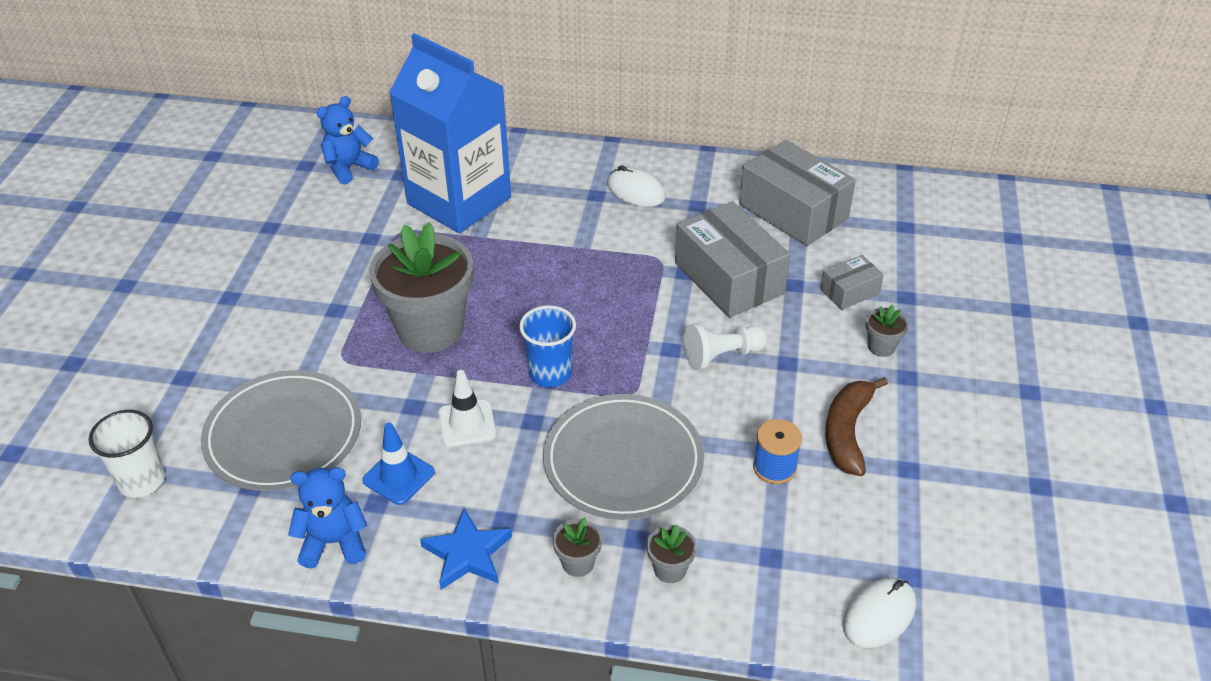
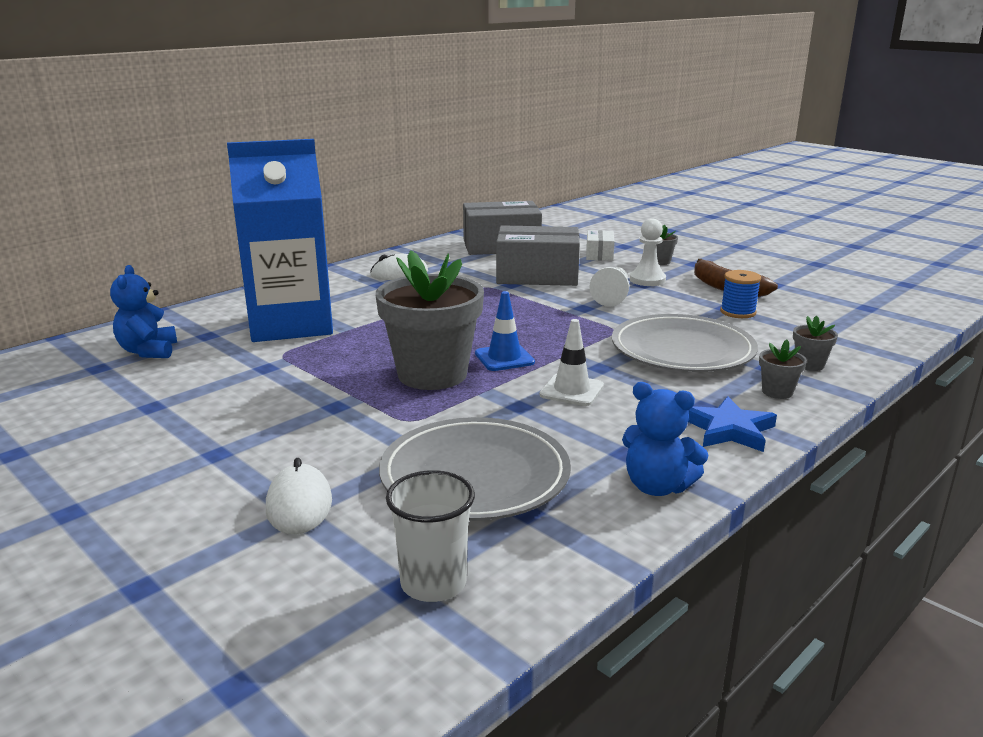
camera: 55 degrees left, 20 degrees down
(334, 542) = (657, 486): blue teddy bear -> blue teddy bear turned 90 degrees counterclockwise
(398, 476) = (602, 434): blue traffic cone -> blue traffic cone (504, 358)
(550, 373) = (555, 347): blue cup -> none
(804, 361) = (647, 280): none -> white pawn
(850, 292) = (599, 255): grey box -> white box
(879, 615) = (896, 323): white mouse -> white mouse (299, 505)

